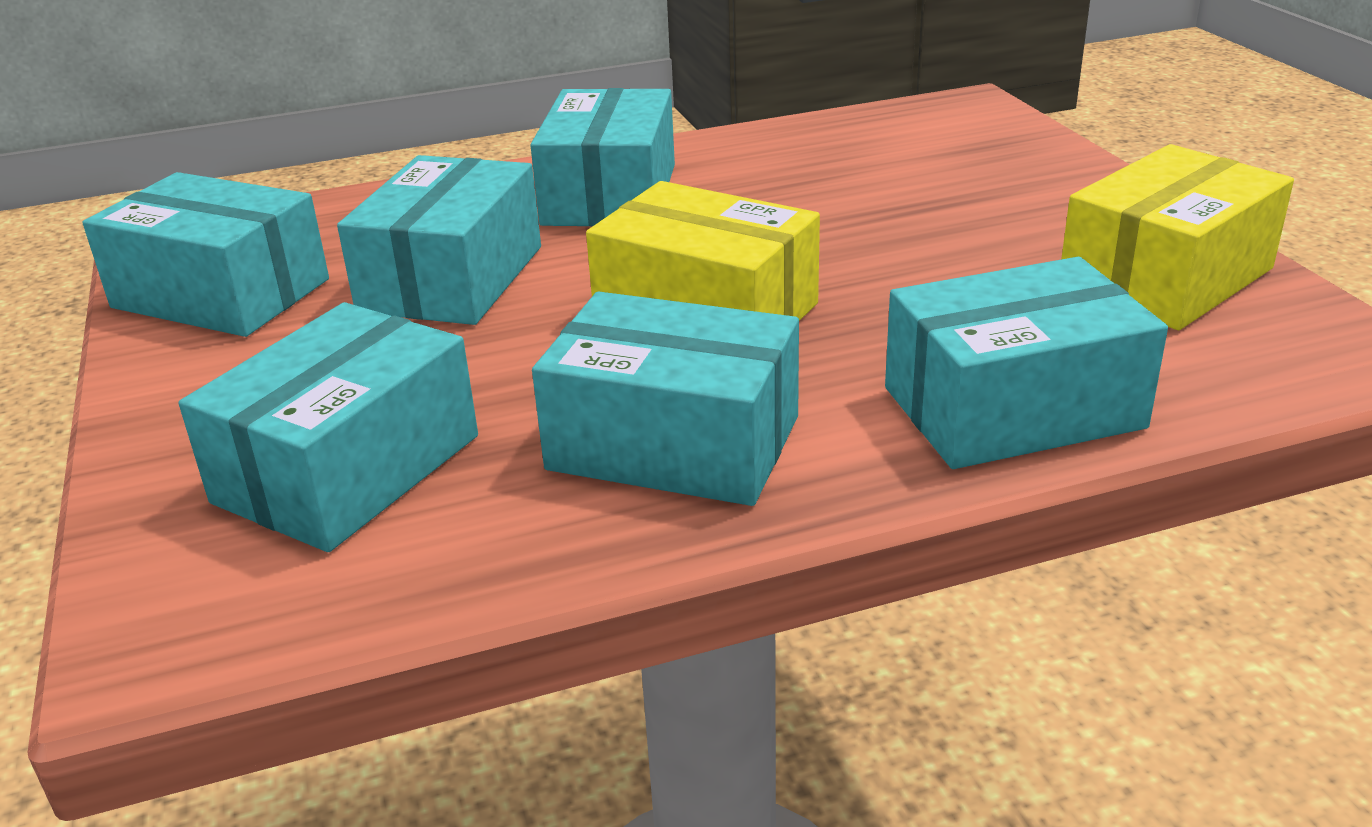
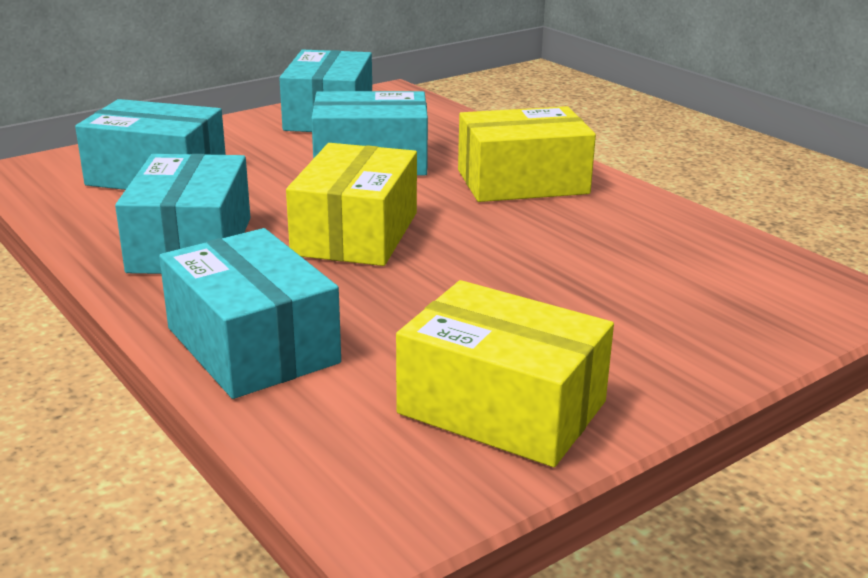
camera: 70 degrees right, 5 degrees down
(610, 194) = (522, 182): turquoise box -> yellow box

